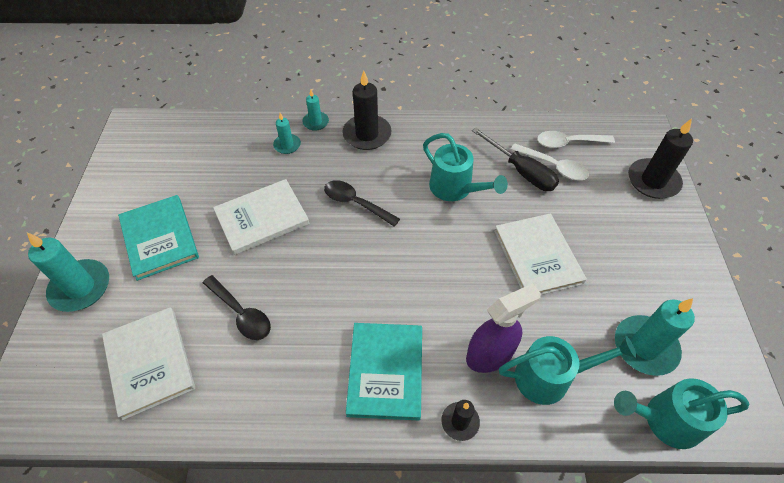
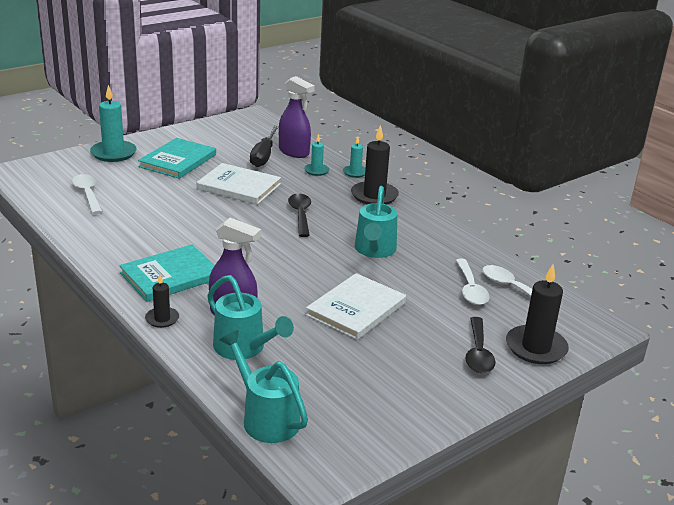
camera: 50 degrees right, 25 degrees down
(150, 362) = (87, 194): white book -> white spoon
(236, 140) = (294, 152): none -> purple spray bottle
(241, 313) = (155, 208): black spoon -> black spoon (478, 353)
(521, 171) = (440, 274): black screwdriver -> black screwdriver (264, 156)
(645, 347) = (329, 389): turquoise candle -> none

